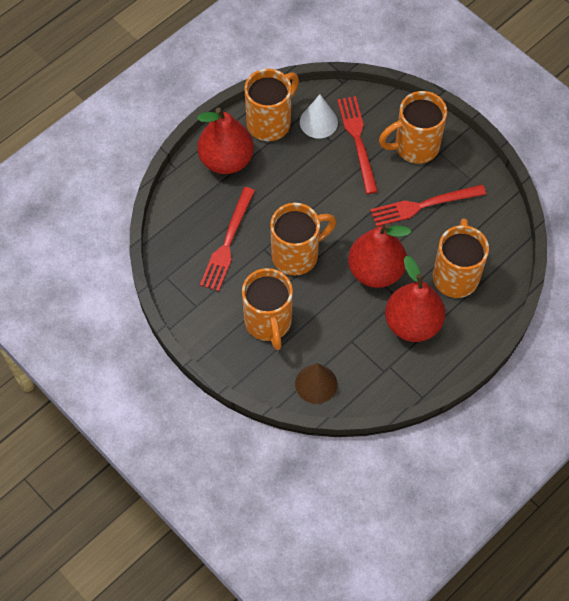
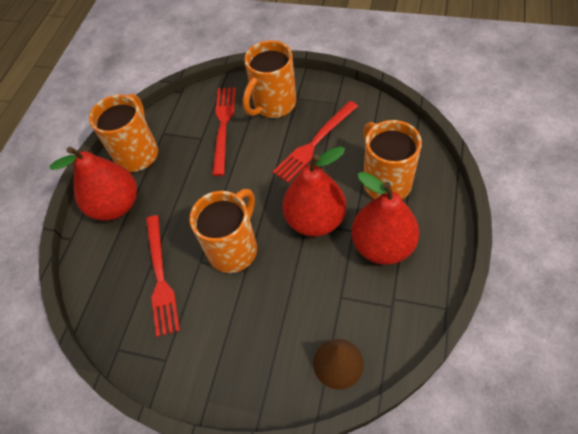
camera: 25 degrees left, 5 degrees down
(268, 322) = (249, 330): orange mug -> none
(318, 122) = (180, 130): white cone -> none
(358, 141) = (223, 126): red fork -> red fork turned 45 degrees clockwise

